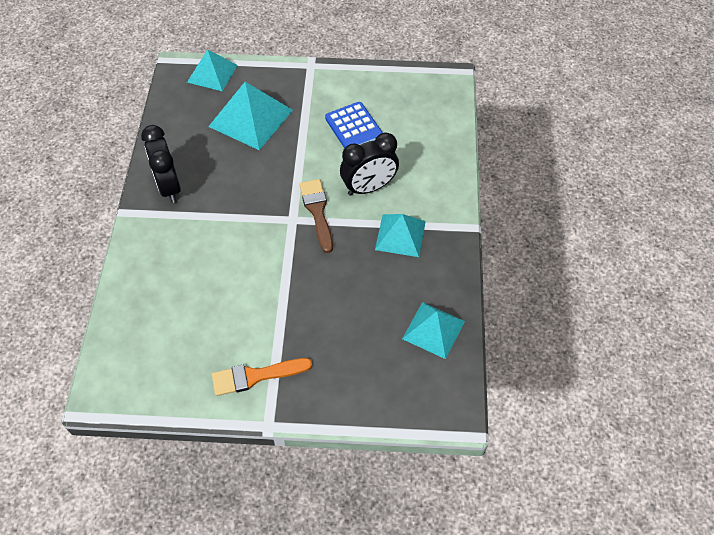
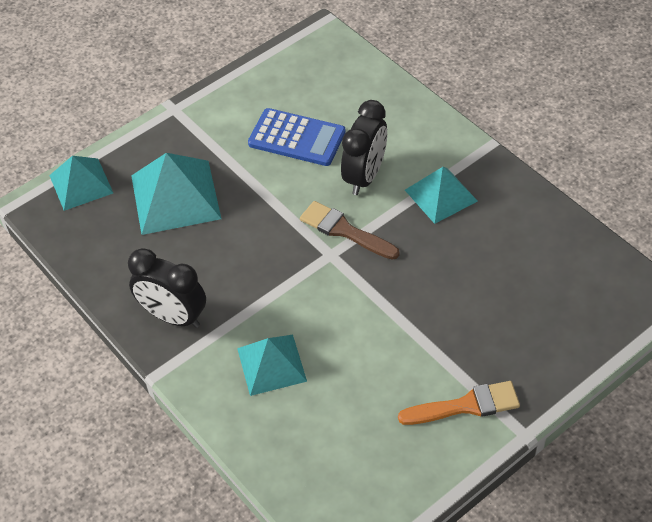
camera: 40 degrees left, 5 degrees down
(256, 376) = (465, 406): orange brush -> orange brush turned 135 degrees counterclockwise
(433, 330) = (560, 248): turquoise pyramid -> turquoise pyramid (271, 364)

